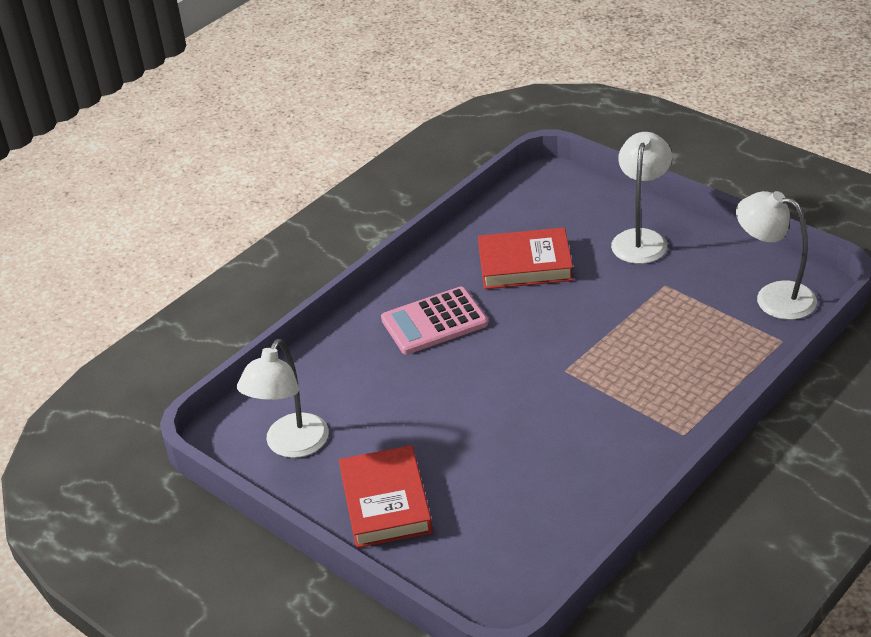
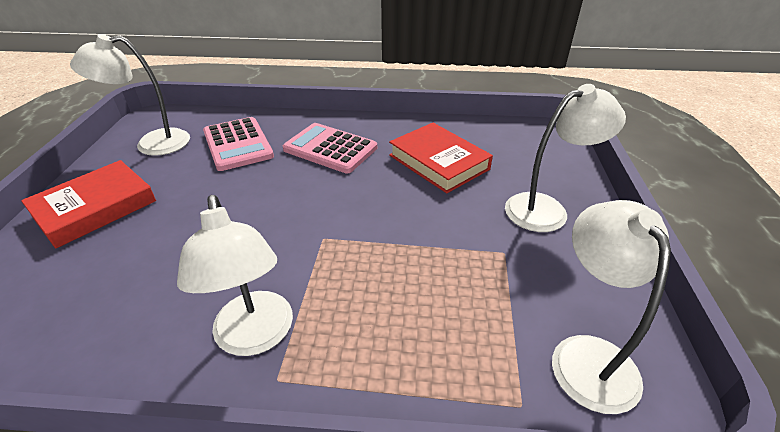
camera: 50 degrees right, 0 degrees up
(359, 382) = (238, 144): none -> pink calculator
(639, 435) = (255, 337): none -> white lamp

